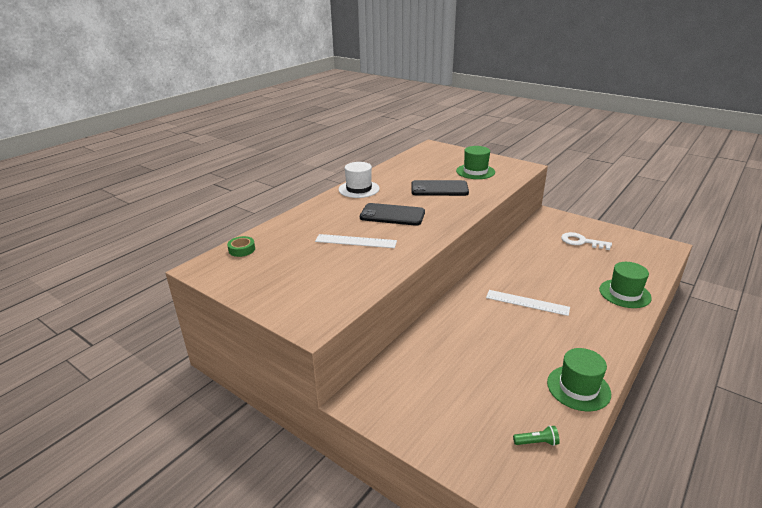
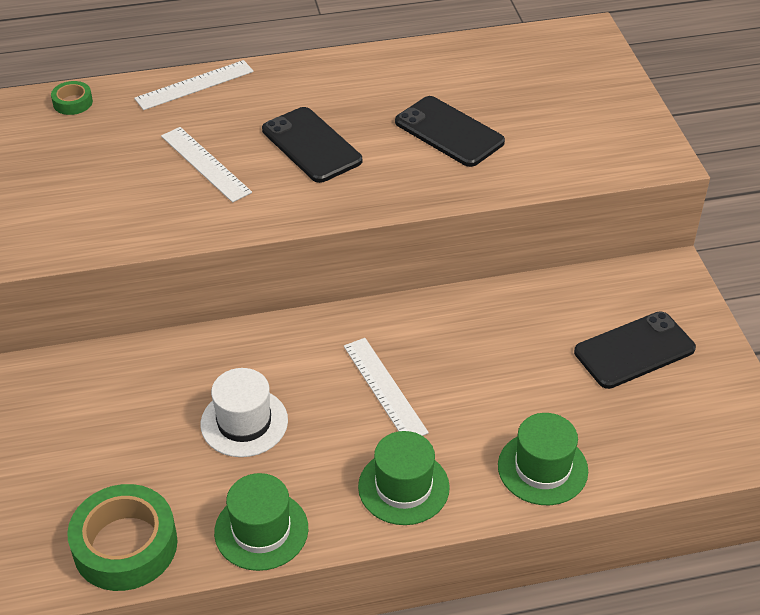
camera: 40 degrees right, 15 degrees up
(298, 218) = (194, 85): none -> white ruler
(359, 189) = (339, 71): white hat -> white hat (244, 422)
(475, 171) = (561, 126): green hat -> green hat (403, 487)
(537, 442) = (125, 545): green flashlight -> green tape
(581, 242) = (634, 350): white key -> black phone

